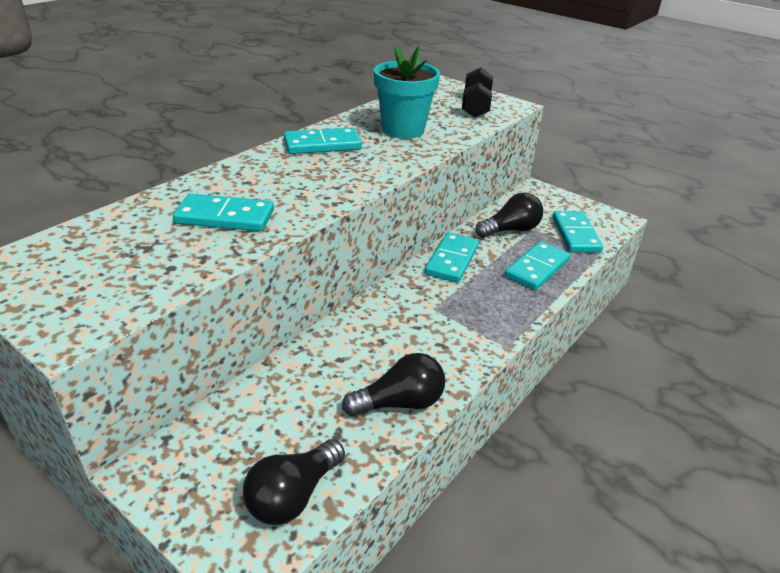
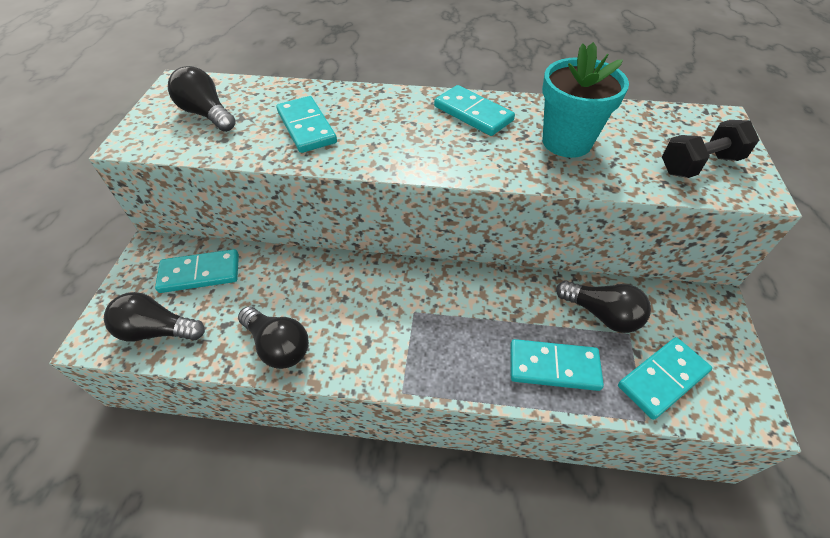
camera: 60 degrees right, 15 degrees up
(103, 266) = (207, 114): none -> black light bulb
(452, 260) = (498, 291): turquoise domino -> turquoise domino (200, 273)

